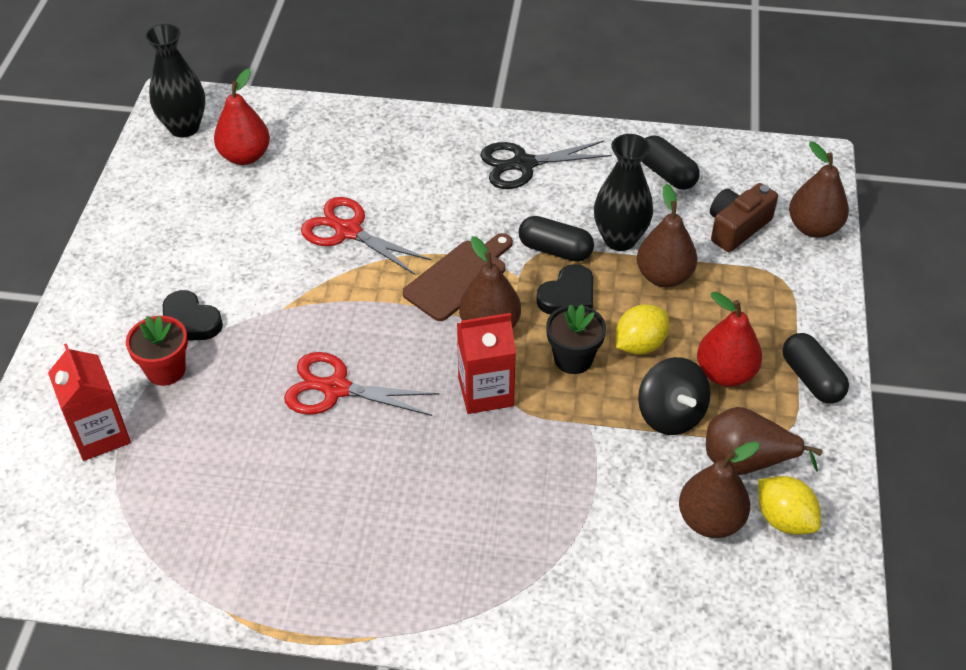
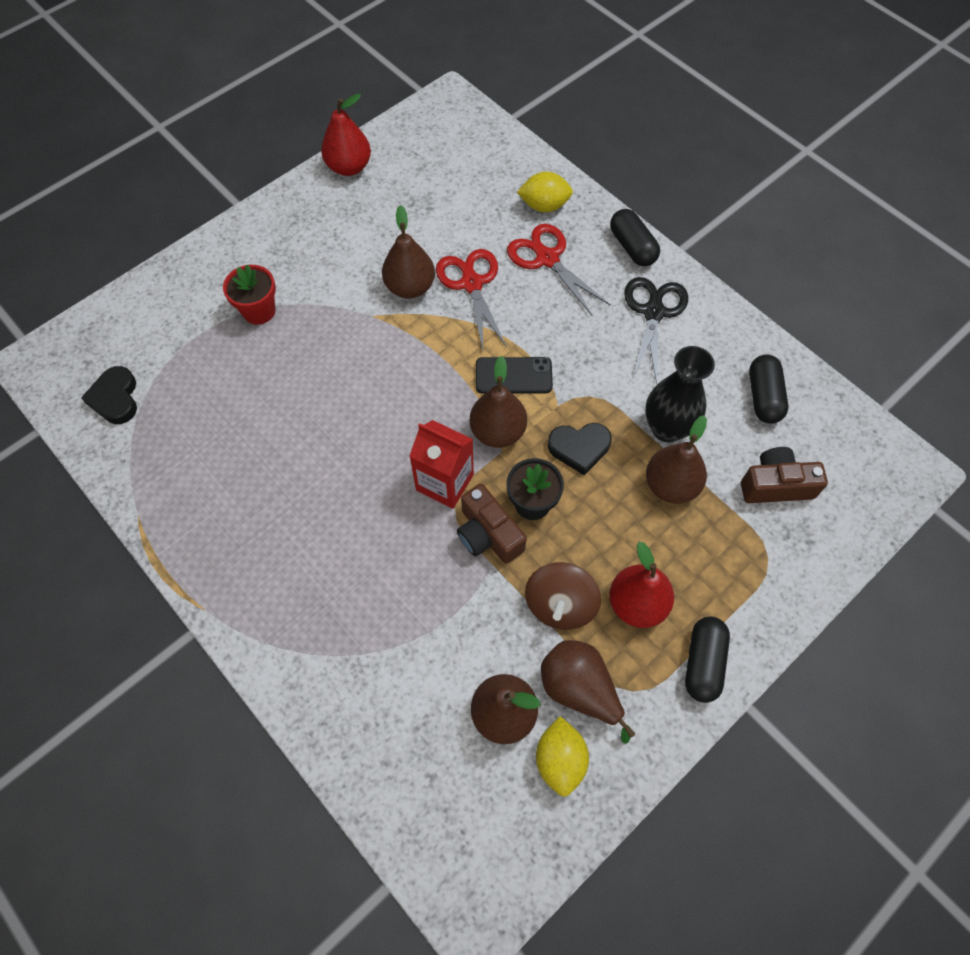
camera: 40 degrees right, 15 degrees up
(100, 434) = (181, 330): red carton -> none
(184, 127) = (438, 126): black vase -> none
(190, 321) = (305, 284): black heart -> black heart (115, 398)
(245, 156) = (457, 175): red pear -> red pear (349, 167)
(335, 389) = (348, 404): red scissors -> red scissors (547, 258)
(459, 277) = (513, 376): brown cutting board -> black phone
(523, 164) = (653, 312): black scissors -> black scissors turned 75 degrees clockwise
(555, 250) = (607, 402): black capsule -> black capsule (632, 247)
(562, 404) = (488, 534): none -> brown camera
(639, 345) = (594, 529): yellow lemon -> yellow lemon (544, 205)
(670, 414) = (560, 604): black spinning top -> brown spinning top
(813, 227) = (844, 532): brown pear -> brown pear (410, 287)

